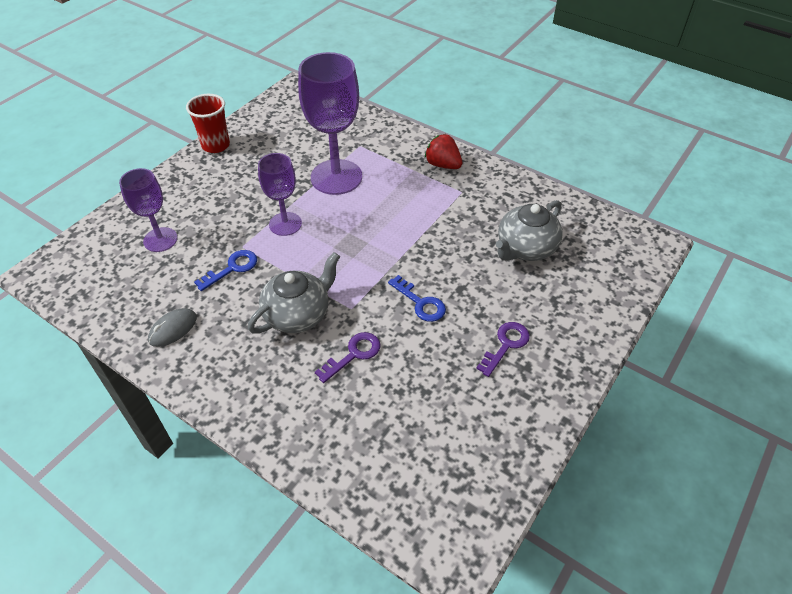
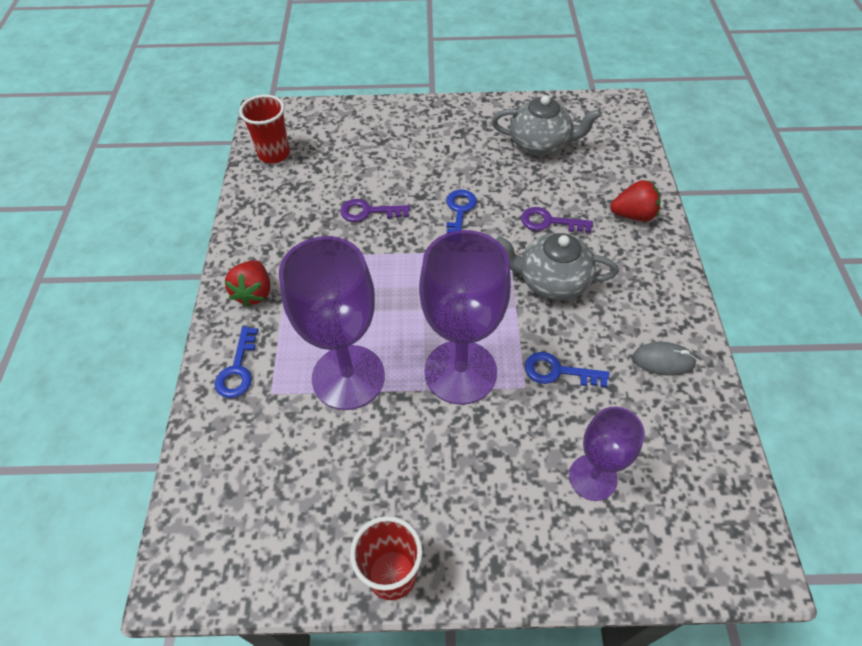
camera: 125 degrees left, 5 degrees up
(285, 224) = (460, 372): purple goblet -> purple goblet, size x1.69
(301, 424) = (633, 215): none -> red strawberry
(389, 139) = (238, 369): none -> blue key
(506, 345) = (451, 148): purple key -> purple key (368, 212)
(525, 248) = (336, 179): grey teapot -> grey teapot (540, 144)
(588, 226) = (274, 154): none -> red cup

